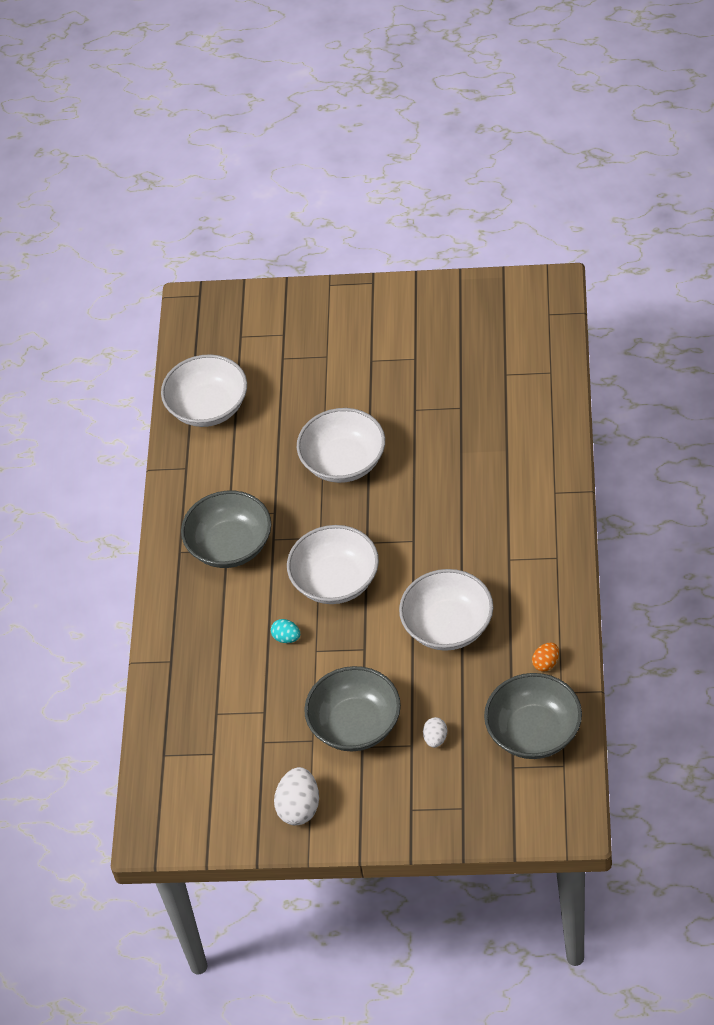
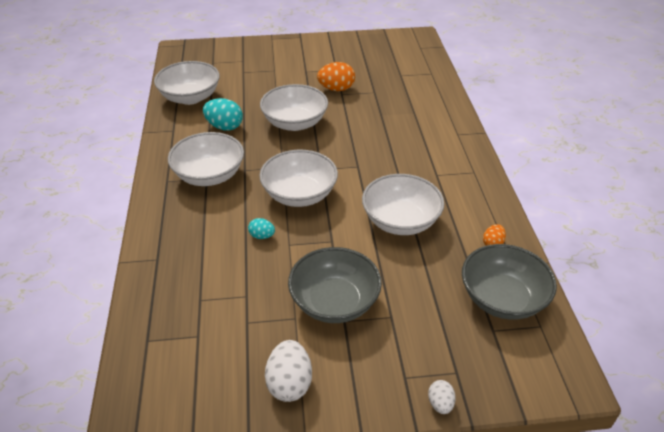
camera: 15 degrees left, 10 degrees down
(230, 546) = (209, 175): grey bowl -> white bowl
(252, 465) = (224, 127): none -> turquoise egg
(409, 399) = (336, 89): none -> orange egg
(435, 738) = (413, 309): white egg -> white egg (440, 403)

